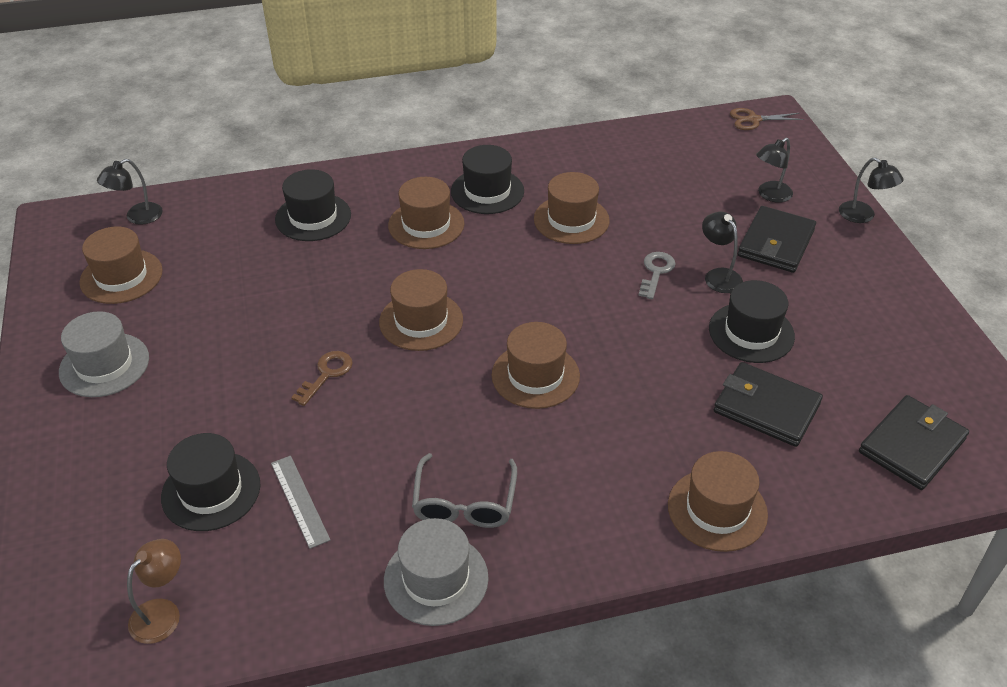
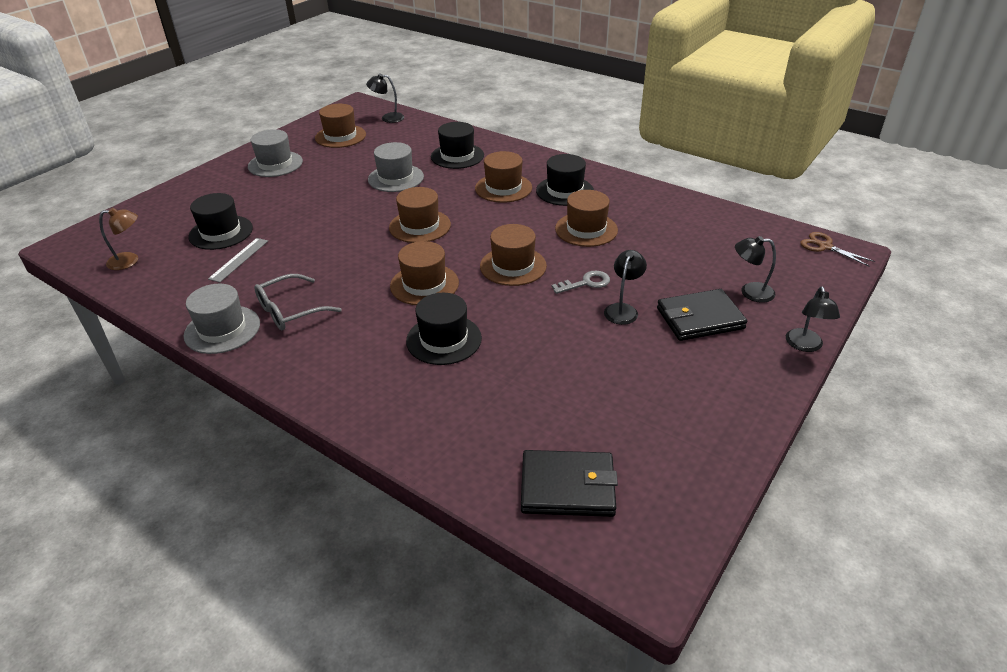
camera: 50 degrees right, 5 degrees down
(293, 285) = (396, 178): none -> grey hat
(326, 374) = (340, 220): brown key -> none
(717, 510) = (387, 413): brown hat -> brown hat (513, 266)
(751, 332) = (584, 350): black hat -> black hat (444, 339)
(766, 407) = (515, 391): black wallet -> none

